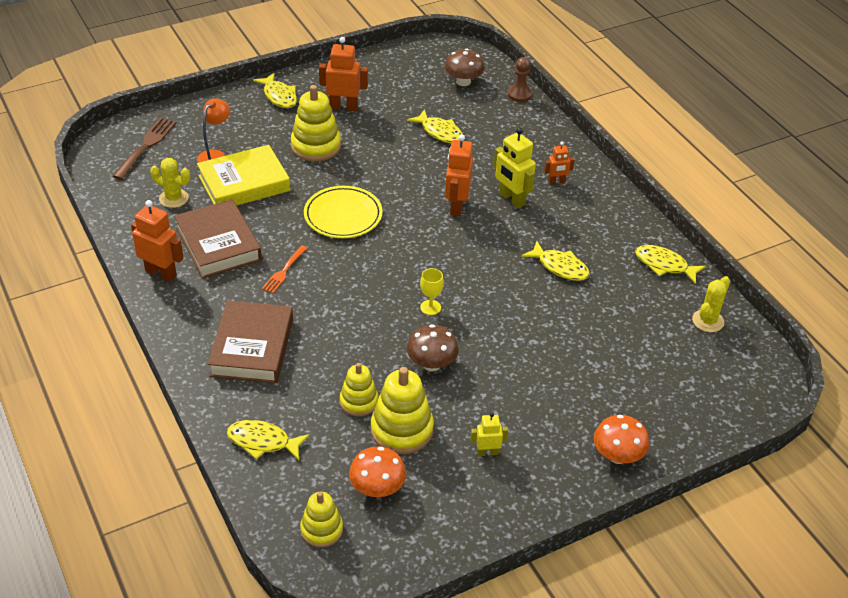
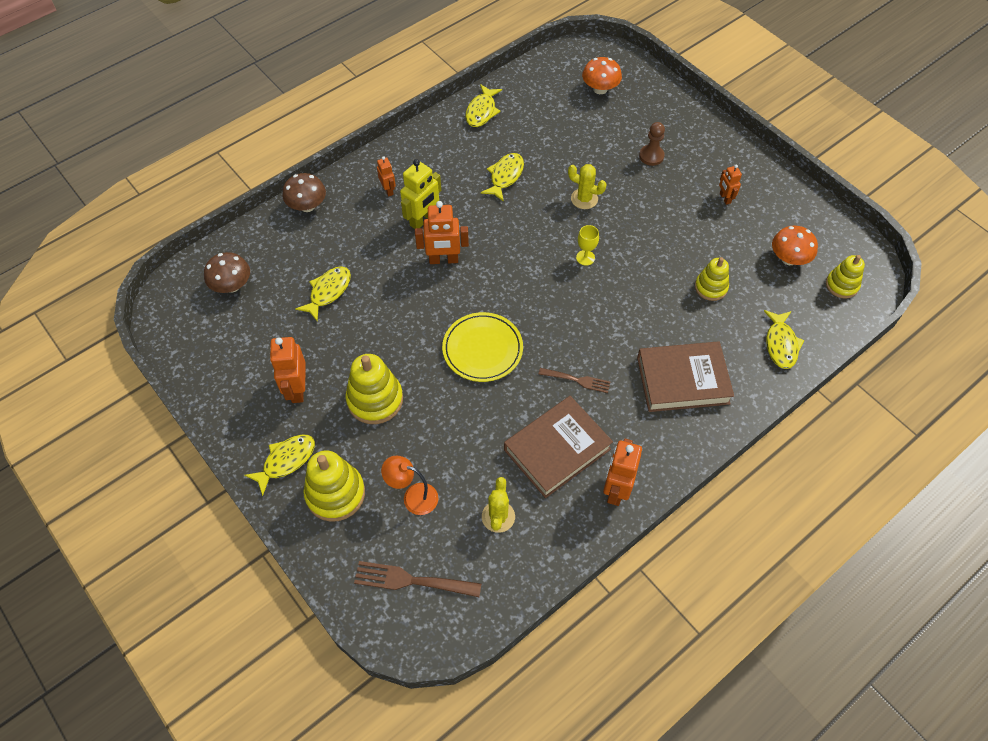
camera: 100 degrees left, 15 degrees up
(244, 183) = (455, 453): yellow book -> none
(284, 271) = (577, 380): orange fork -> brown fork
(402, 430) = (727, 253): yellow stacking toy -> yellow stacking toy (335, 494)
(431, 364) = (650, 246): brown mushroom -> brown mushroom (307, 206)
(487, 452) = (724, 198): yellow robot -> orange robot
(519, 94) = (250, 234): brown pawn -> brown pawn (651, 156)
(617, 455) = (694, 126): orange mushroom -> orange mushroom (600, 89)
(708, 321) = (538, 84): yellow cactus -> yellow cactus (584, 199)

